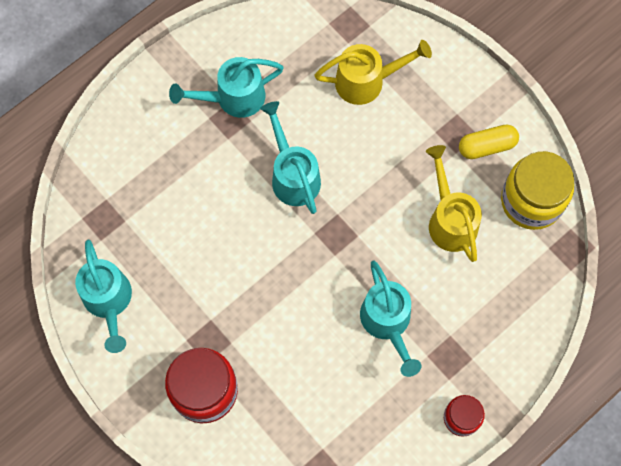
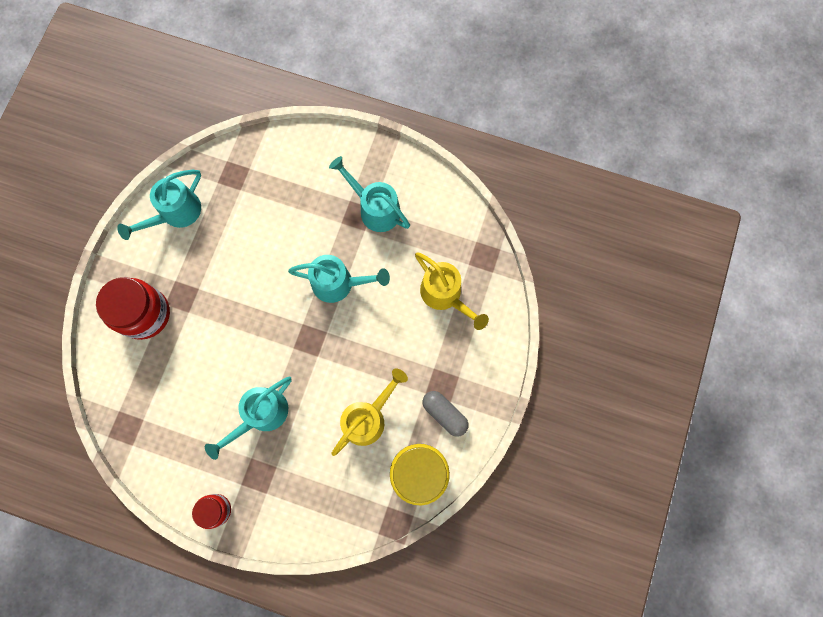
camera: 60 degrees right, 5 degrees up
(293, 175) = (339, 283): turquoise watering can -> turquoise watering can turned 60 degrees clockwise
(486, 146) = (444, 414): yellow capsule -> grey capsule

